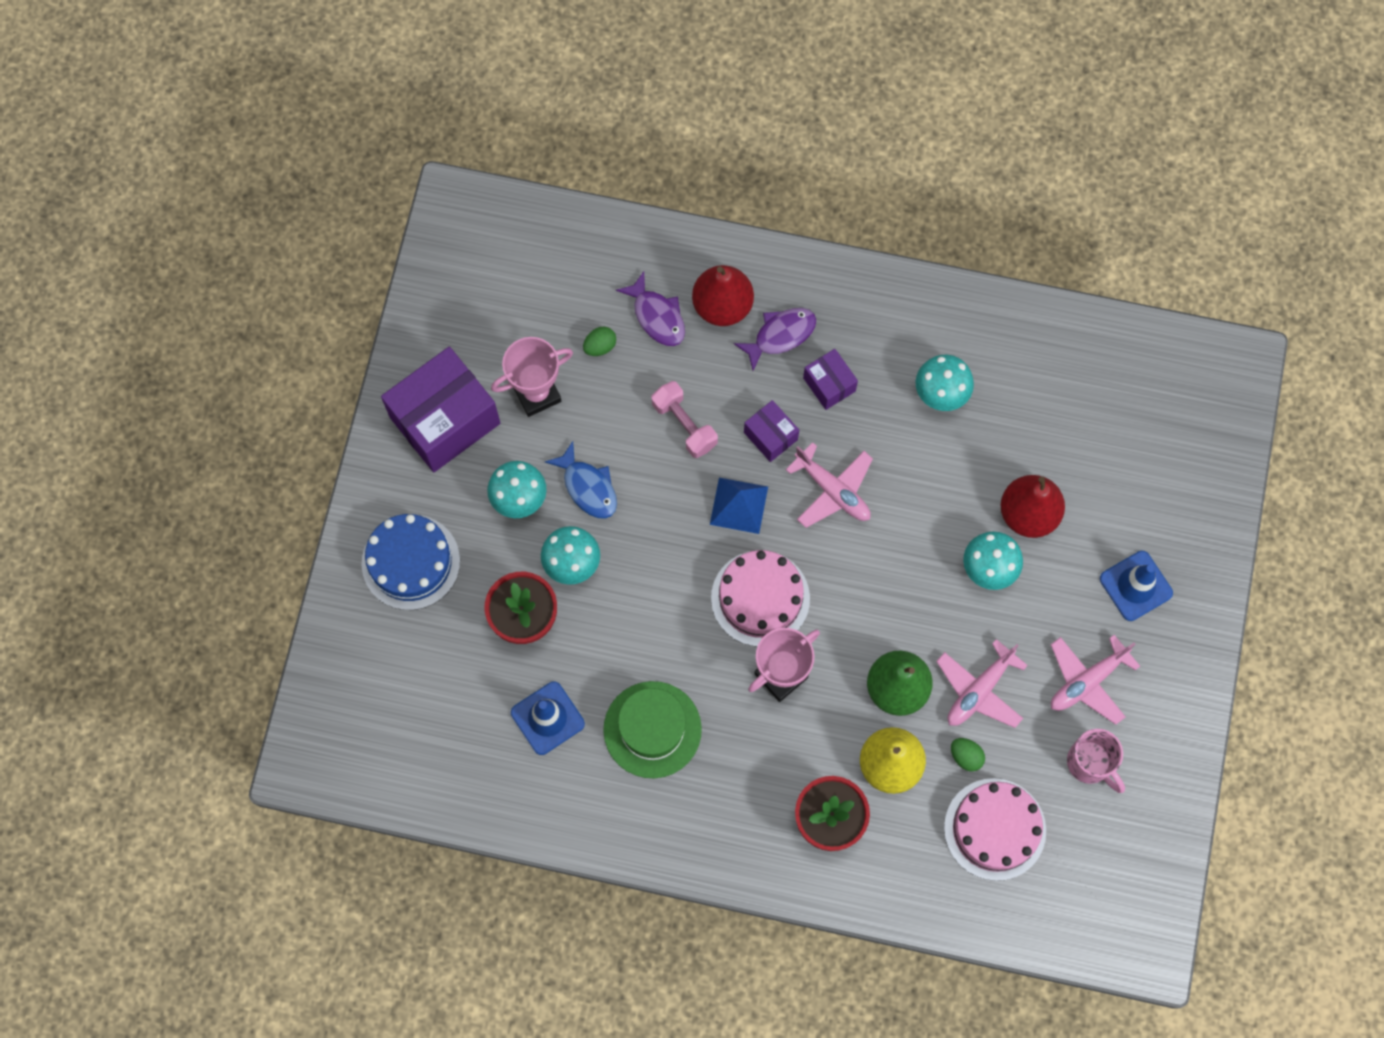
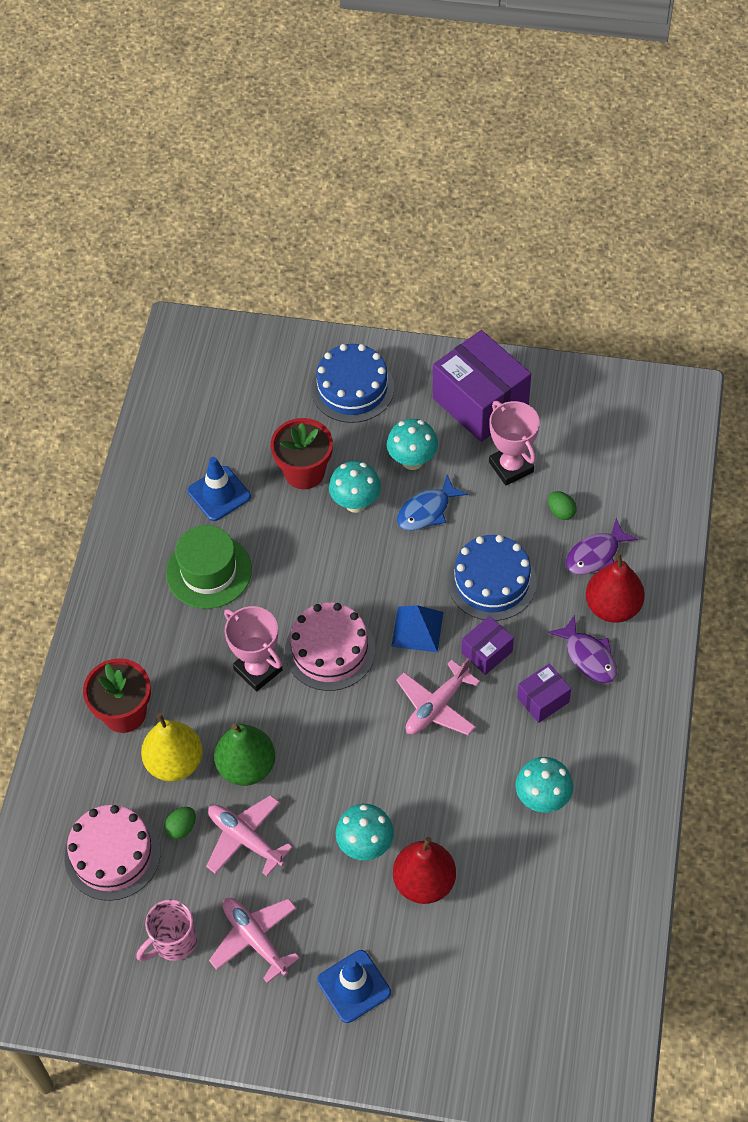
camera: 90 degrees right, 15 degrees down
(684, 425) = (491, 582): pink dumbbell -> blue cake

